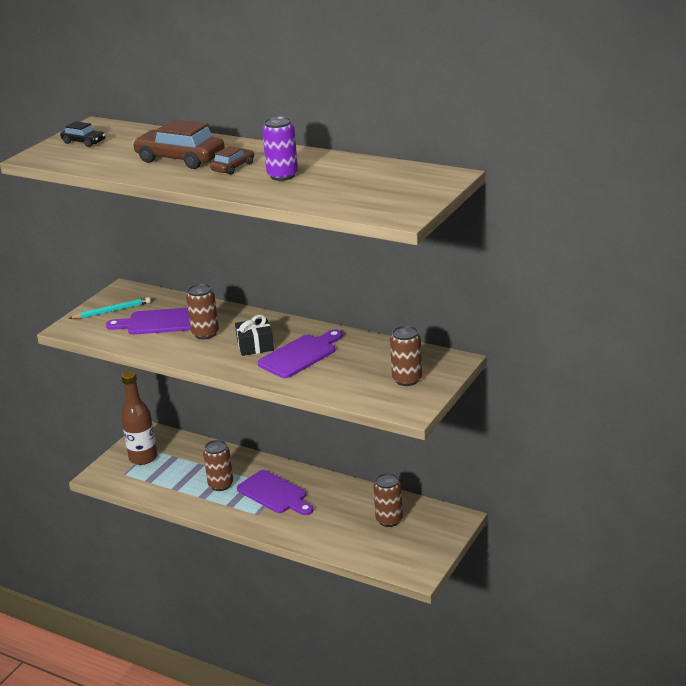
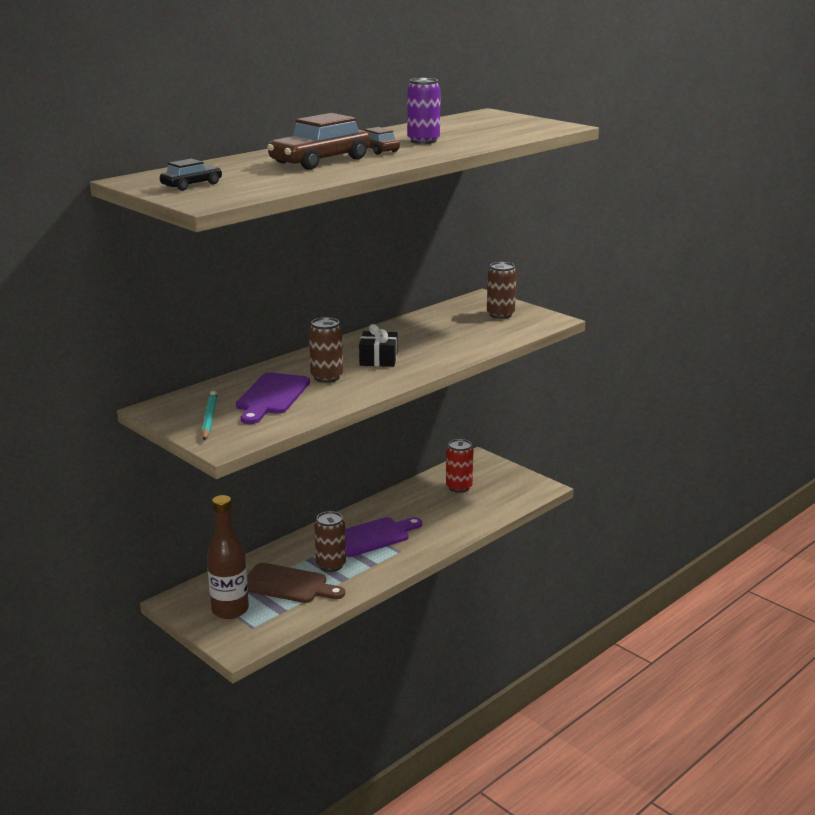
camera: 75 degrees left, 5 degrees down
(185, 473) = (288, 585): none -> brown cutting board
(300, 355) = (418, 344): purple cutting board -> none
(389, 520) = (459, 487): brown can -> red can

